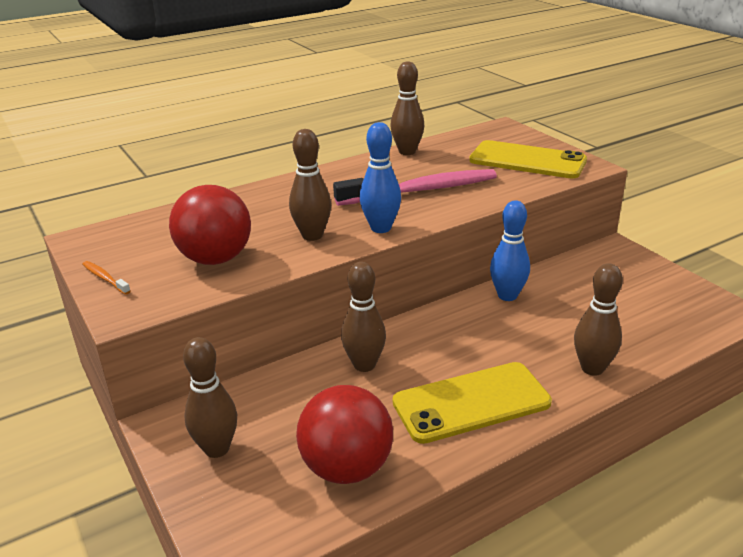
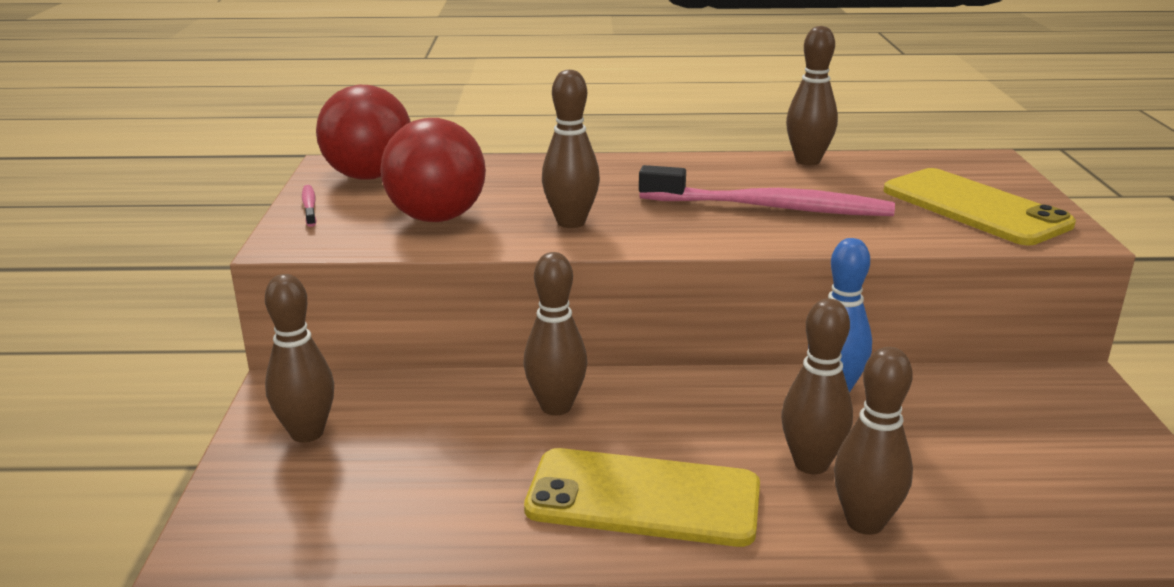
camera: 30 degrees right, 5 degrees down
(105, 278) = (309, 206): orange toothbrush -> pink toothbrush
(347, 468) = (416, 509): red ball -> red ball (369, 176)
(381, 228) = (663, 235): blue bowling pin -> none
(537, 345) = (811, 464): none -> brown bowling pin

